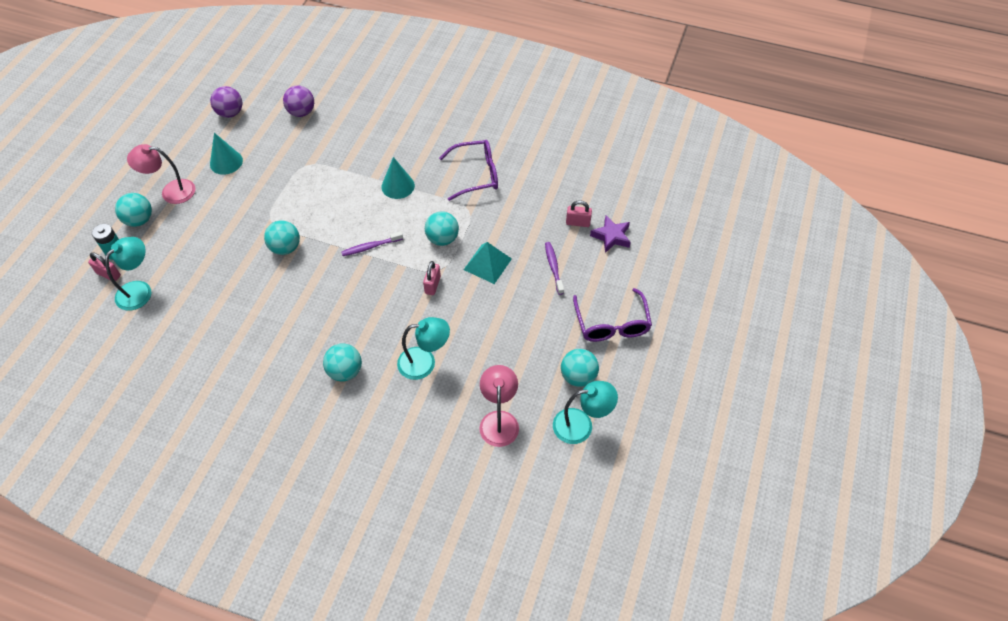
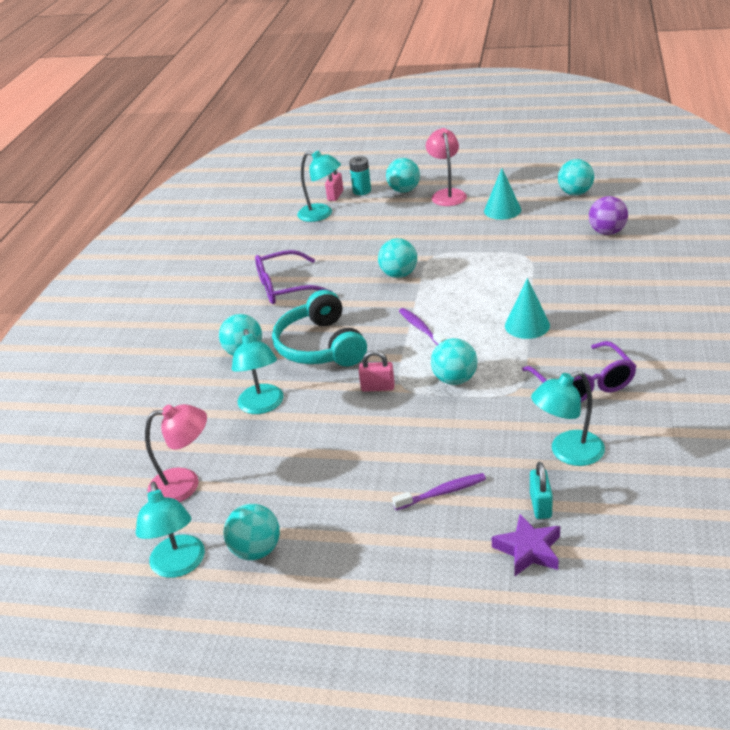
camera: 85 degrees right, 20 degrees down
(230, 113) = (575, 193): purple ball -> turquoise ball
(363, 315) = (321, 346): none -> turquoise headphones
(487, 264) = (426, 427): turquoise pyramid -> none
(537, 199) = (568, 453): none -> turquoise lamp
(578, 223) = (540, 505): pink padlock -> turquoise padlock
(612, 324) = (353, 575): purple glasses -> purple glasses (284, 287)

